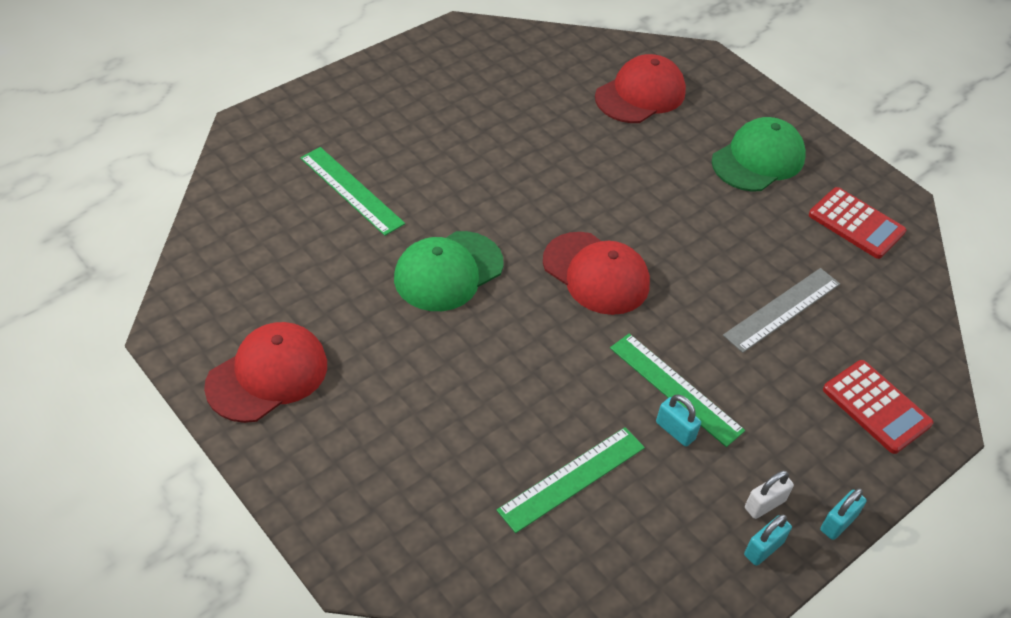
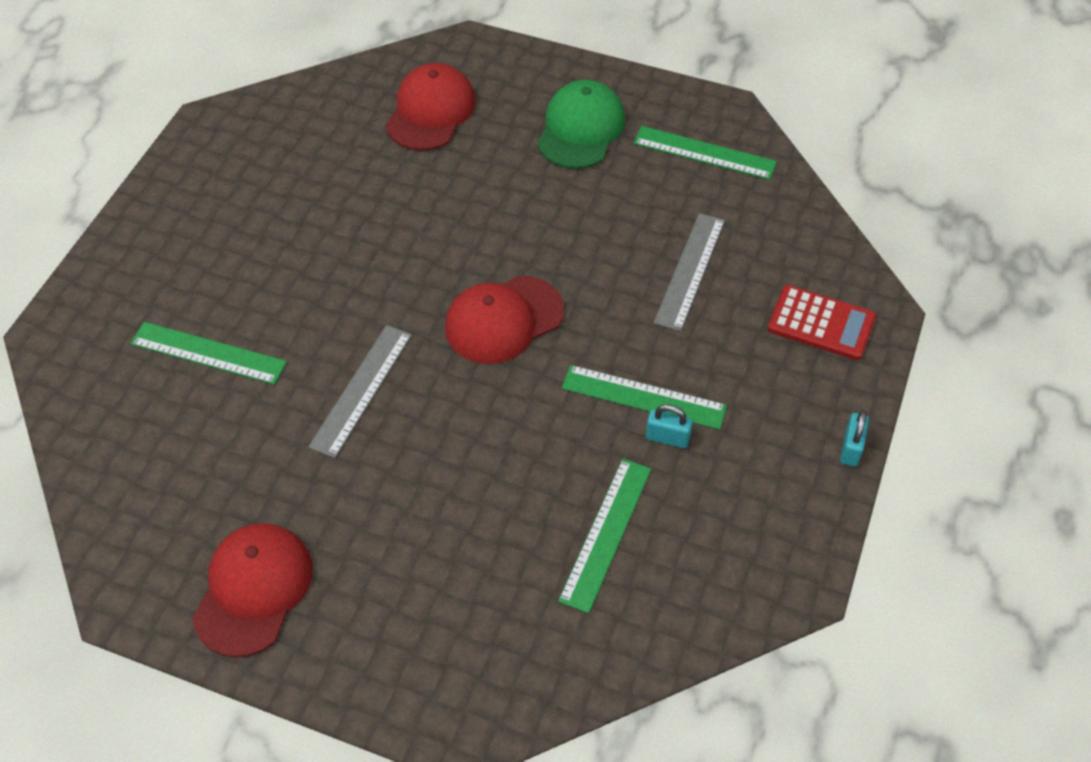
camera: 25 degrees left, 5 degrees up
(448, 271) = (362, 390): green cap -> grey ruler
(596, 273) = (503, 320): red cap -> red cap turned 135 degrees clockwise
(763, 549) = (805, 506): turquoise padlock -> none
(764, 504) = (782, 465): white padlock -> none
(856, 224) = (704, 153): red calculator -> green ruler

